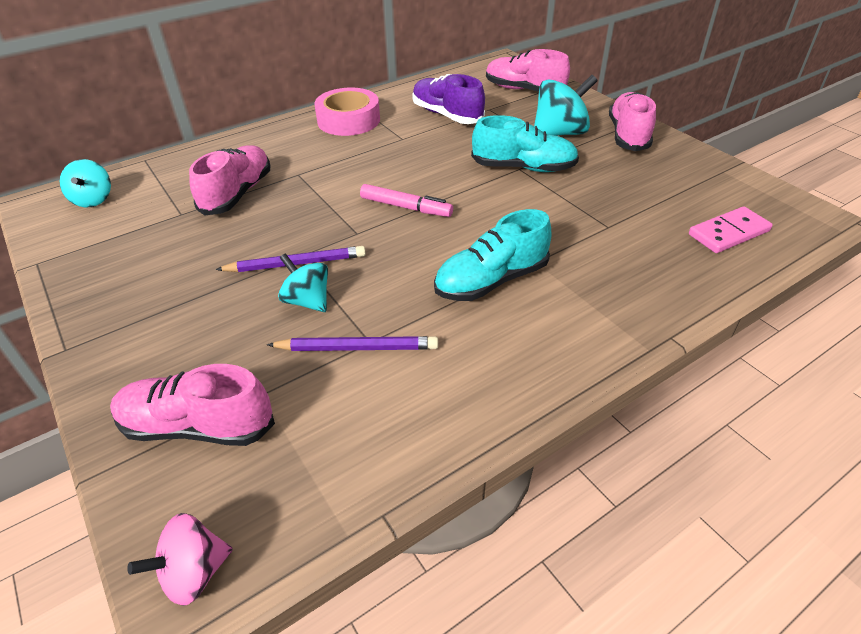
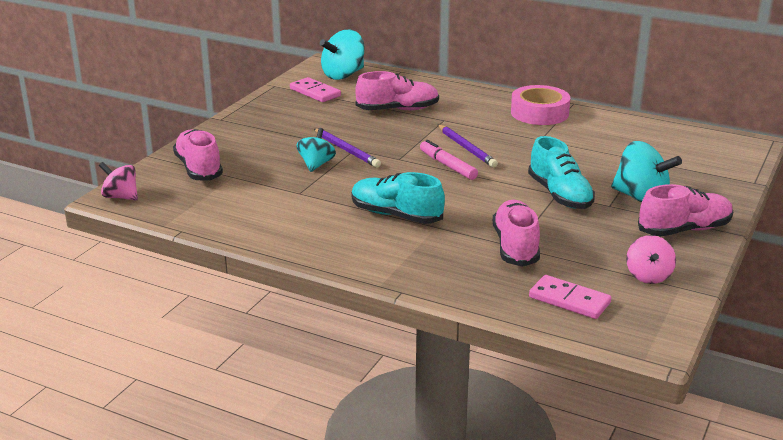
camera: 60 degrees right, 15 degrees down
(93, 199) = (343, 75): turquoise spinning top -> turquoise spinning top, size x1.59
(108, 236) = (315, 92): none -> pink domino
(357, 348) = (290, 191): purple pencil -> purple pencil (466, 148)
(406, 207) = (447, 165): pink marker -> pink marker turned 150 degrees clockwise
(447, 115) = (602, 145): purple shoe -> none
(524, 90) = (702, 166): pink shoe -> pink shoe (515, 246)
(700, 178) = (648, 276): none -> pink spinning top

